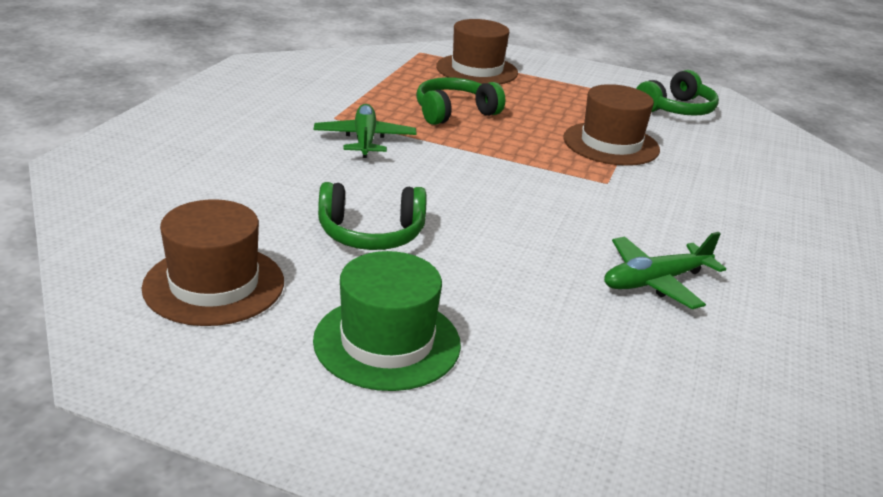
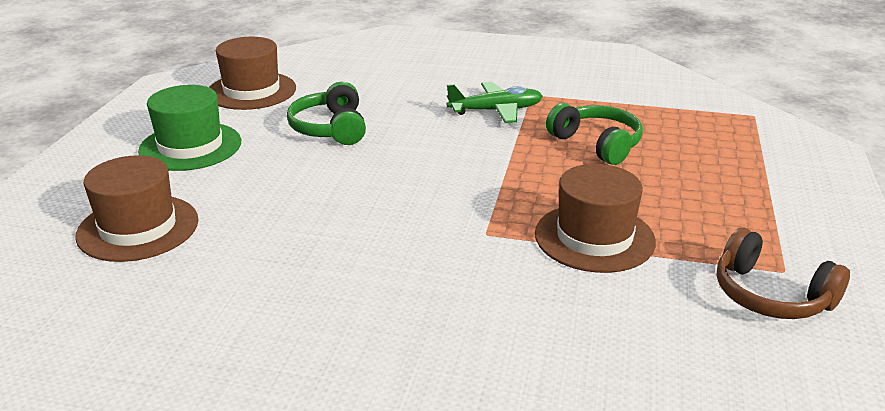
camera: 85 degrees right, 0 degrees up
(477, 70) = (738, 149): brown hat -> brown hat (138, 228)
(655, 282) = (285, 256): green plane -> none
(676, 109) = (770, 295): green headphones -> brown headphones

